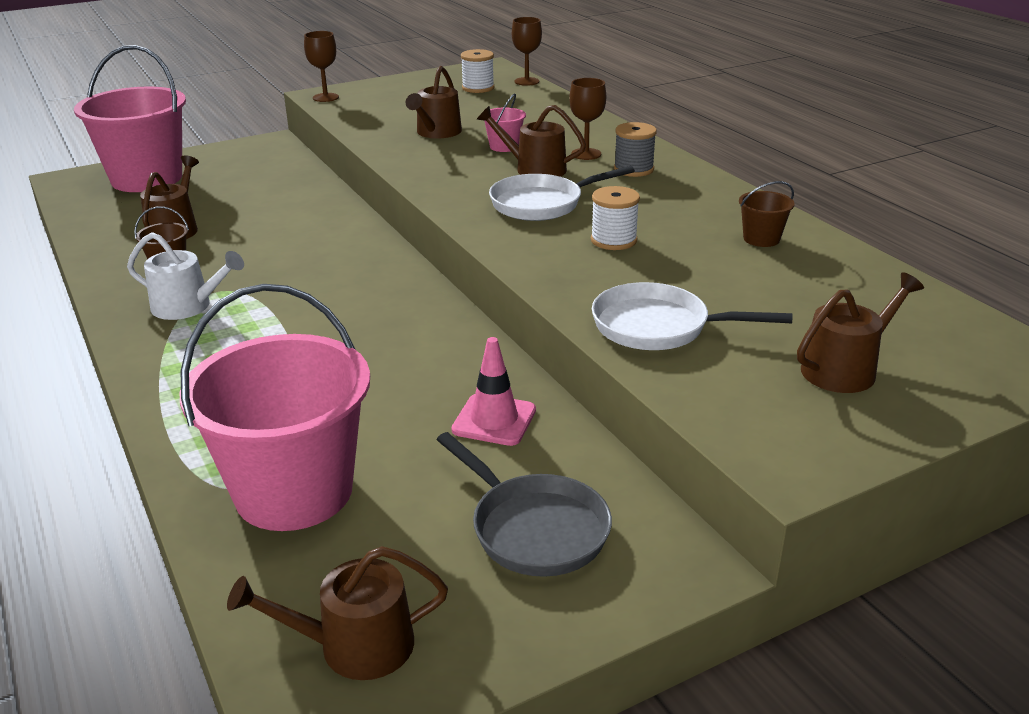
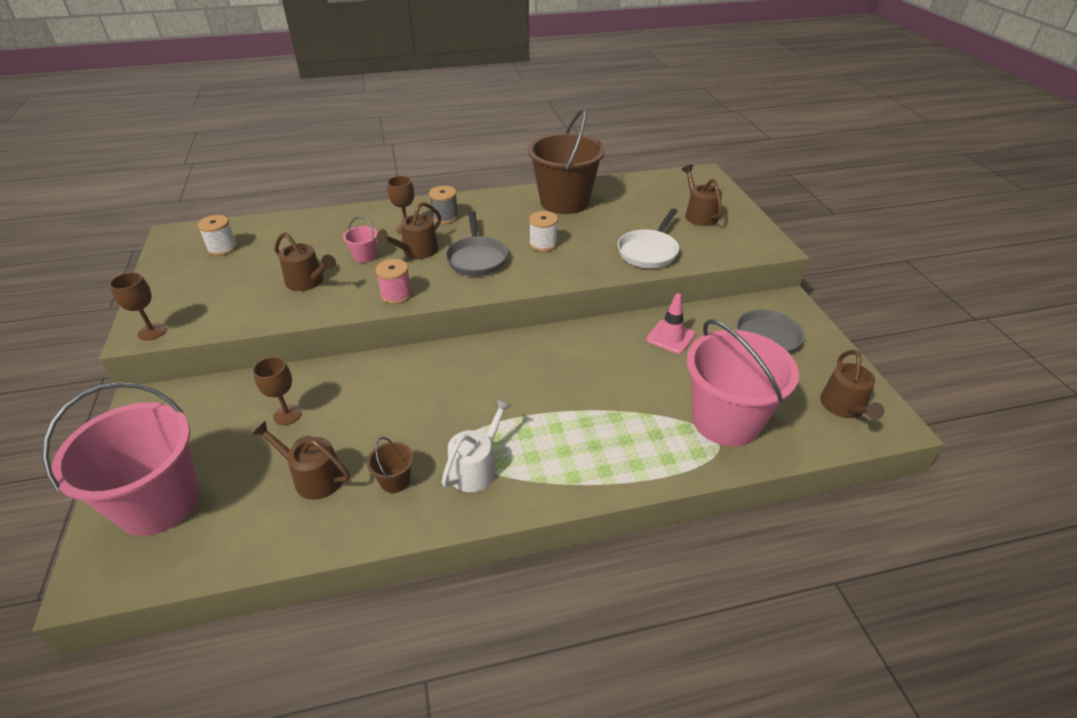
camera: 75 degrees left, 10 degrees up
(432, 176) = (396, 295): none -> pink spool
(526, 81) = (233, 224): brown goblet -> brown goblet (287, 415)
(542, 204) = (476, 258): white pan -> grey pan
(761, 239) = (564, 201): brown bucket -> brown bucket, size x2.48

